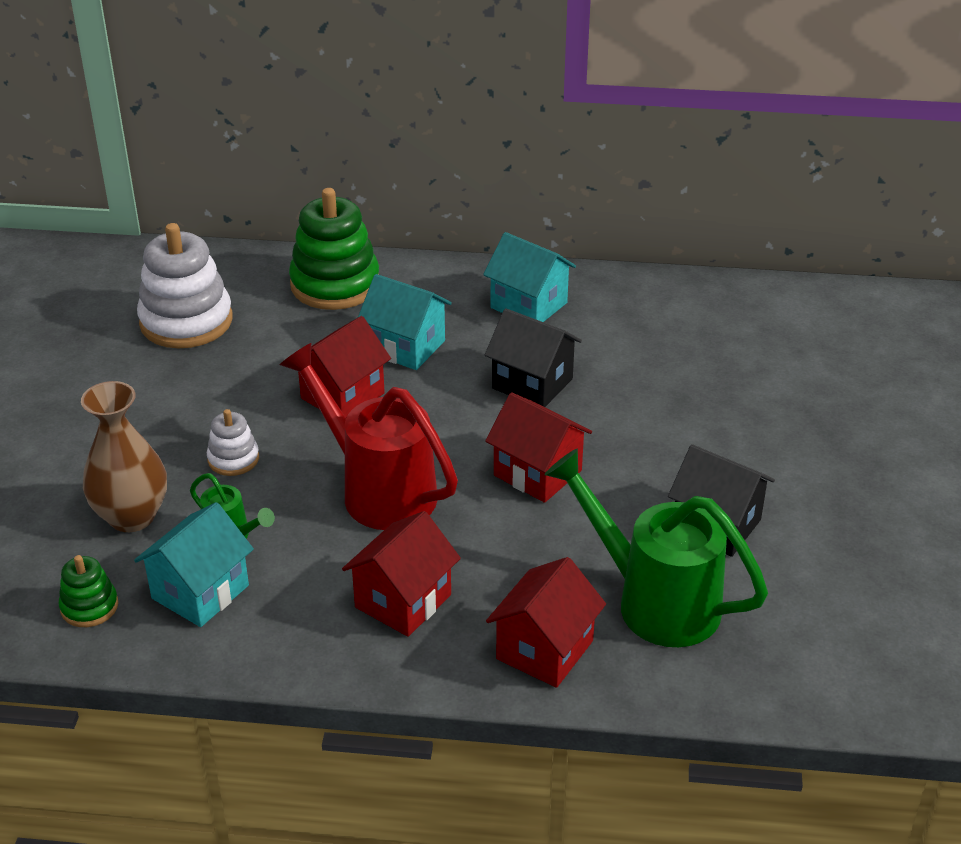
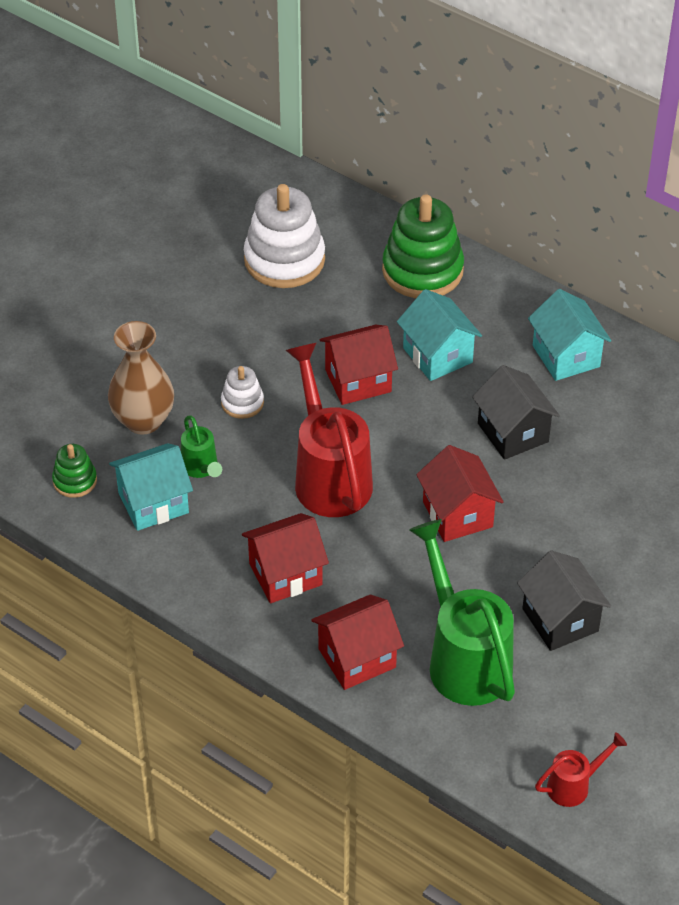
camera: 30 degrees right, 10 degrees up
(865, 672) = (574, 785): none -> red watering can

